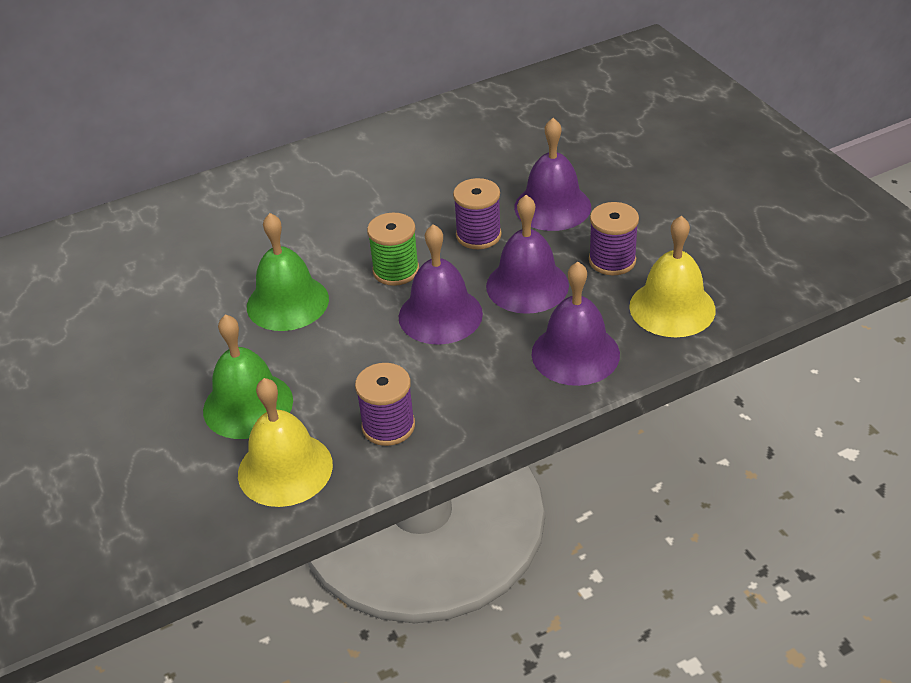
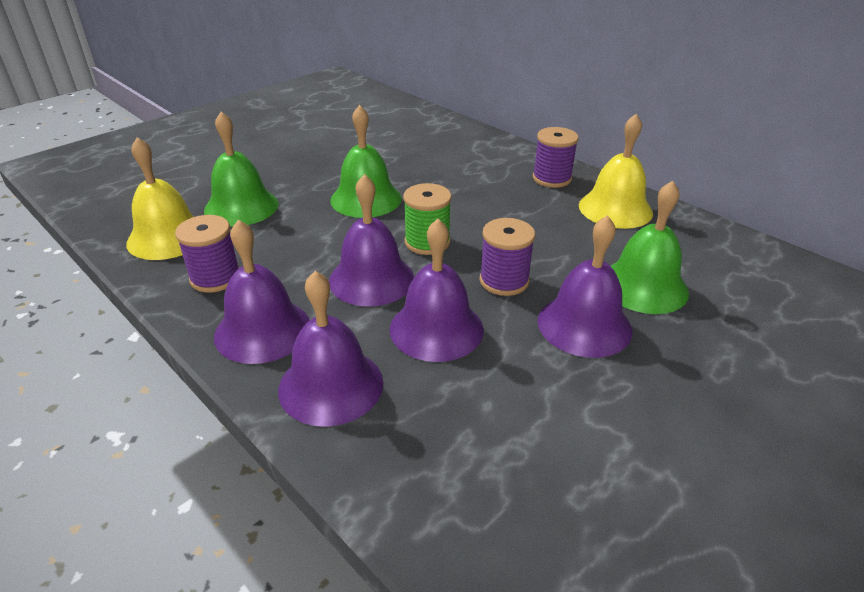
camera: 70 degrees right, 5 degrees down
(489, 392) = (262, 330): none -> purple bell
(517, 164) = (643, 286): none -> green bell
(612, 260) = (510, 392): purple spool -> purple spool (551, 178)
(672, 308) = (438, 467): yellow bell -> yellow bell (615, 209)

